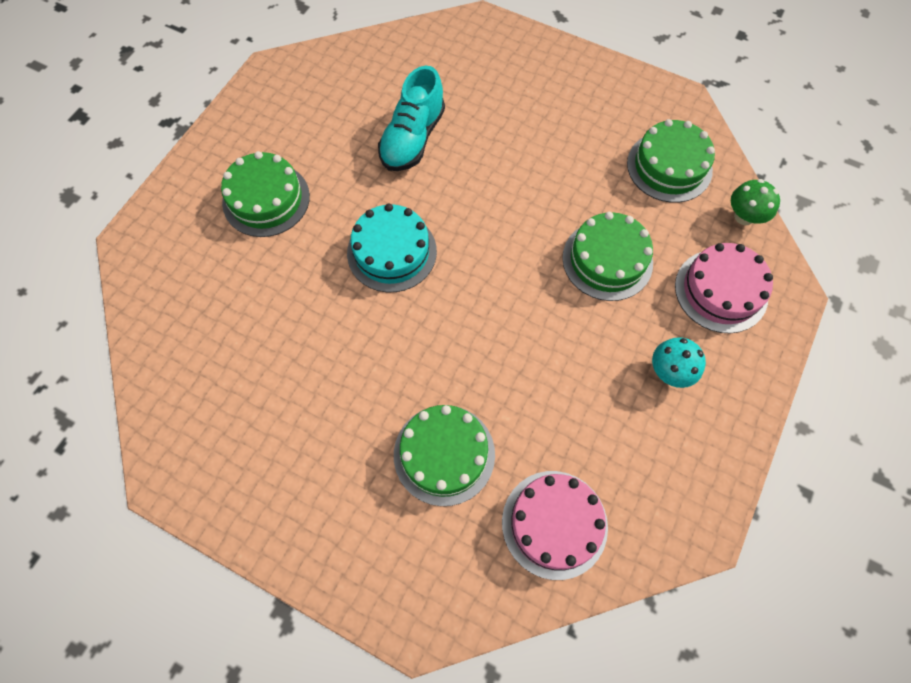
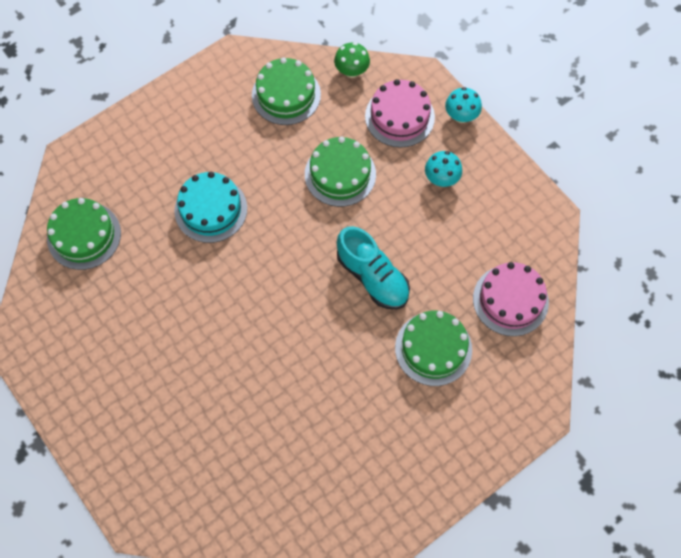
camera: 65 degrees left, 0 degrees up
(266, 199) = (154, 395): green cake -> green cake (84, 235)
(392, 252) = (256, 318): turquoise cake -> turquoise cake (211, 209)
(412, 138) = (159, 259): turquoise shoe -> turquoise shoe (372, 277)
(769, 359) = (461, 116): none -> turquoise mushroom

